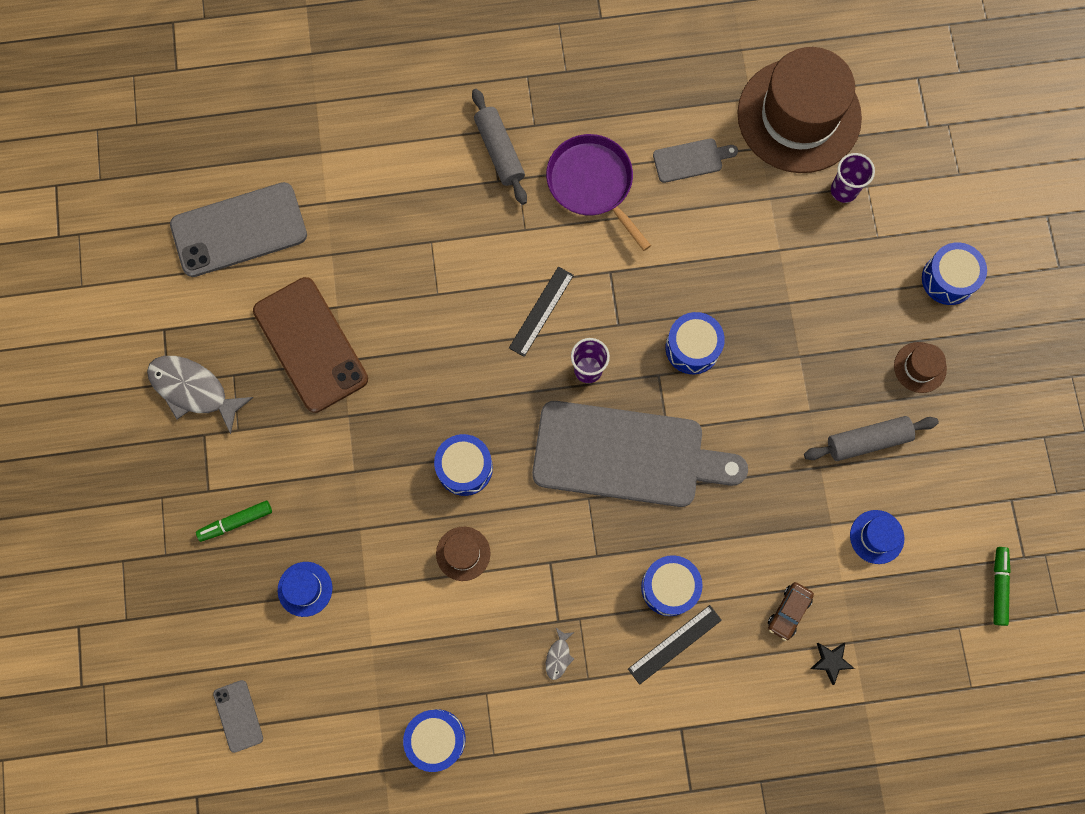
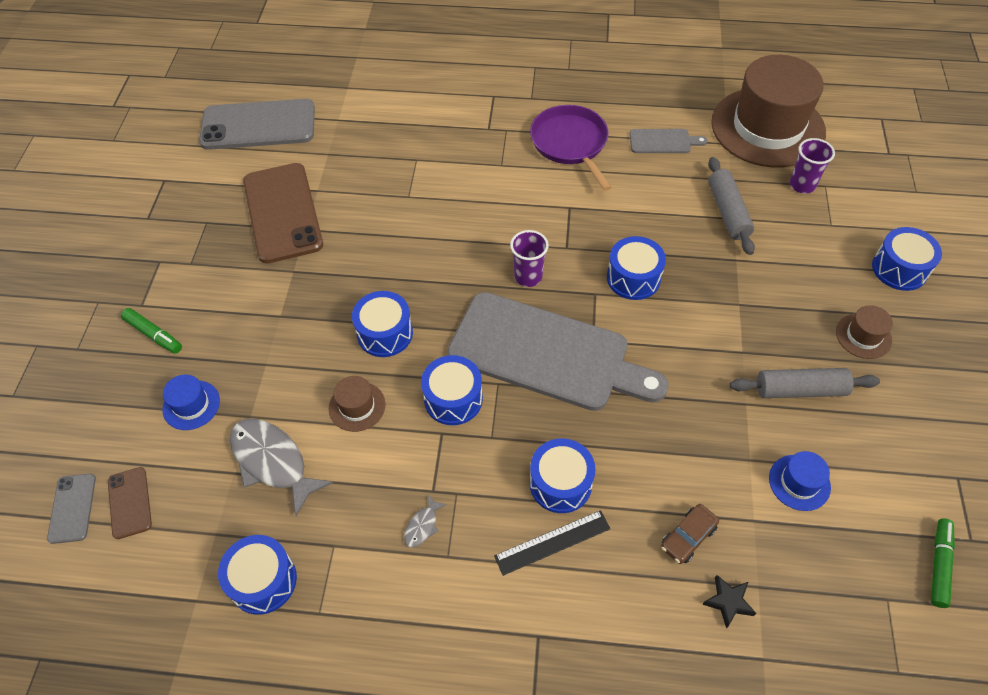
camera: 15 degrees right, 20 degrees down
(193, 390) = (167, 227): grey fish -> grey fish (273, 462)
(236, 522) = (154, 335): green marker -> green marker turned 135 degrees counterclockwise
(288, 698) = (130, 502): none -> brown phone
(499, 151) = (496, 110): grey rolling pin -> grey rolling pin (728, 212)
(541, 311) = (497, 225): black ruler -> none
(551, 525) = (453, 399): none -> blue drum

